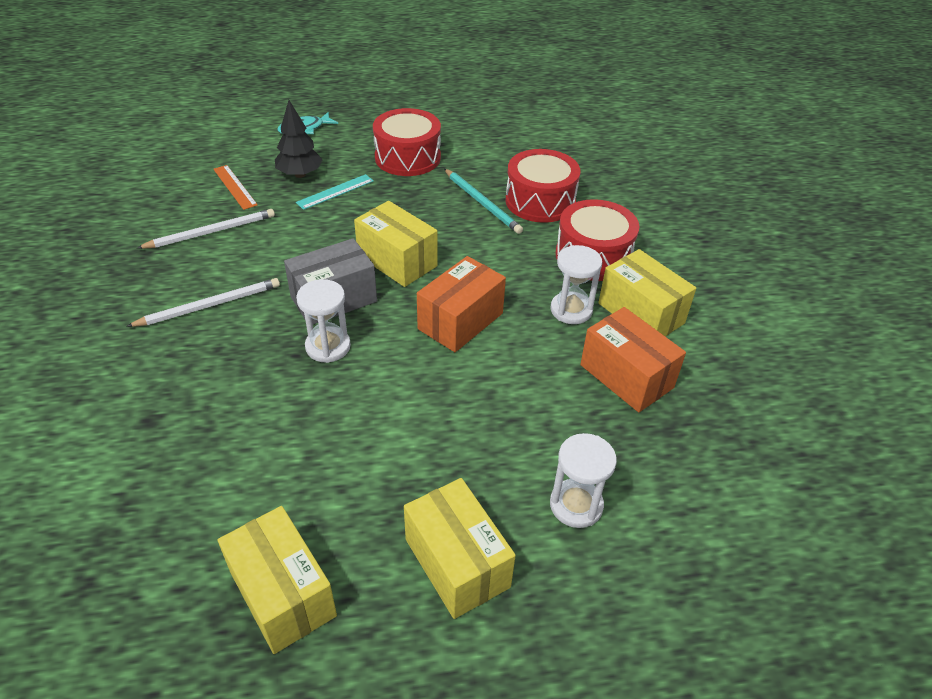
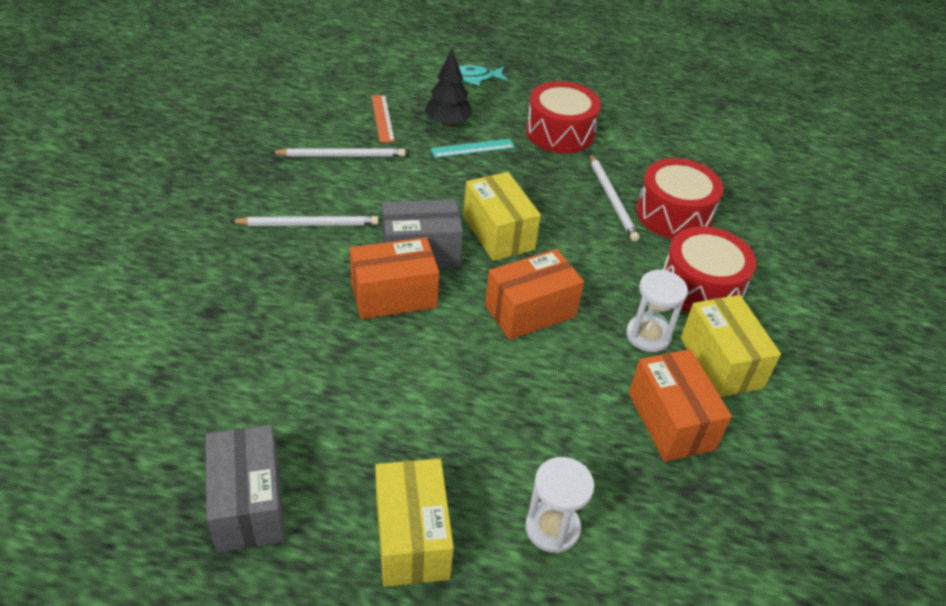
camera: 20 degrees right, 0 degrees up
(282, 594) = (248, 504): yellow box -> grey box
(328, 346) = (394, 295): white hourglass -> orange box
(482, 203) = (612, 199): turquoise pencil -> white pencil

